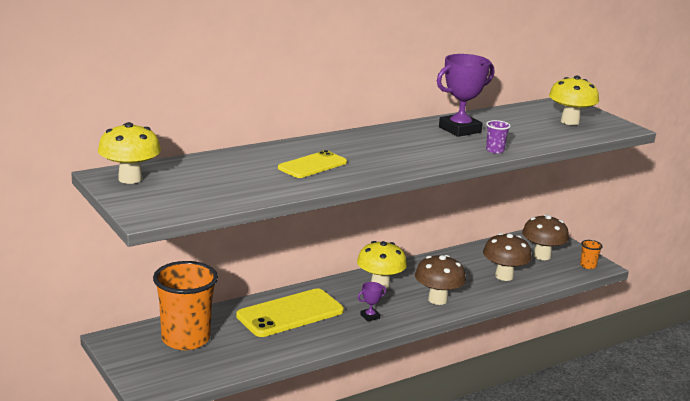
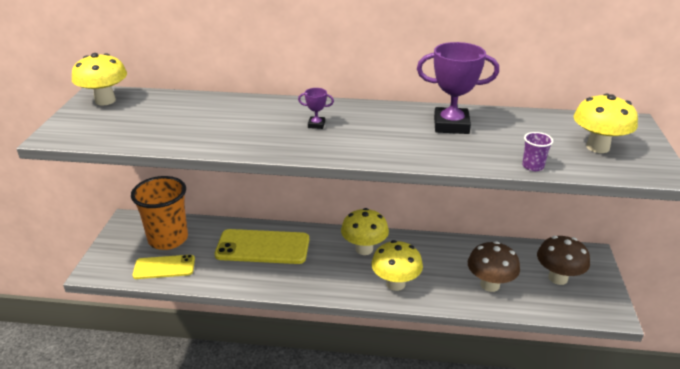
camera: 40 degrees right, 10 degrees up
(312, 165) = (251, 126): yellow phone -> yellow phone (164, 267)
(370, 316) = (318, 276): purple trophy -> purple trophy (316, 125)
(437, 300) = (395, 284): brown mushroom -> yellow mushroom
(495, 150) = (449, 158): purple cup -> purple cup (532, 166)
(588, 266) = (598, 309): orange cup -> none

